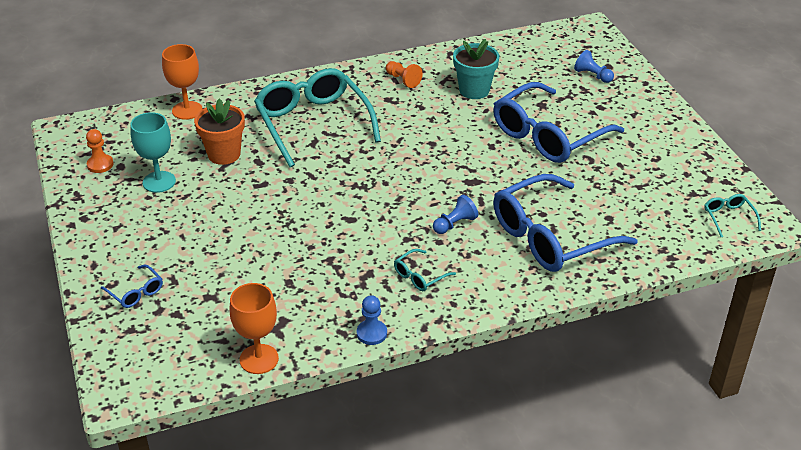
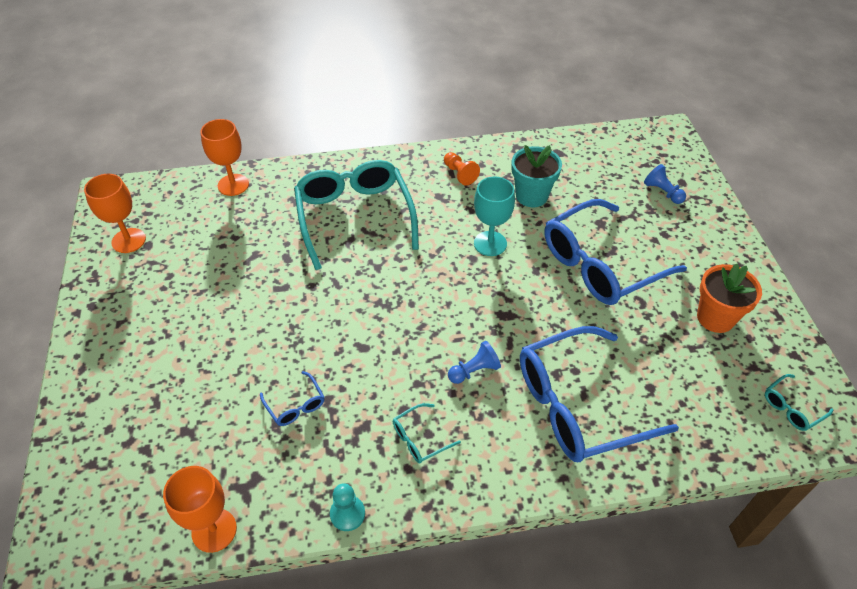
camera: 10 degrees right, 10 degrees up
(100, 164) = (128, 240): orange pawn -> orange goblet
(136, 292) = (112, 413): blue glasses -> blue glasses (295, 405)
(159, 182) = (179, 270): turquoise goblet -> turquoise goblet (490, 243)
(224, 154) = (254, 244): orange flower pot -> orange flower pot (715, 318)
(371, 333) = (347, 514): blue pawn -> turquoise pawn
(728, 217) = (791, 408): turquoise glasses -> turquoise glasses turned 120 degrees counterclockwise

